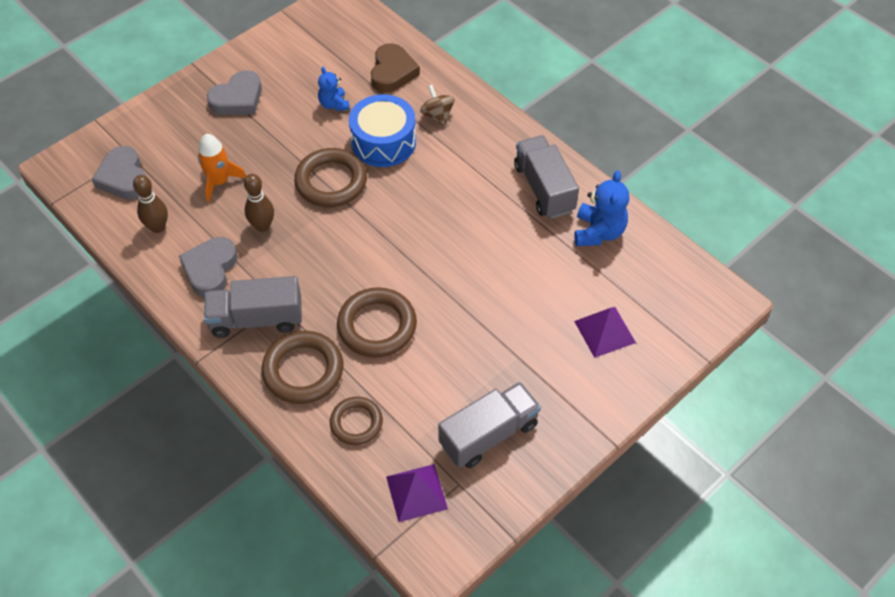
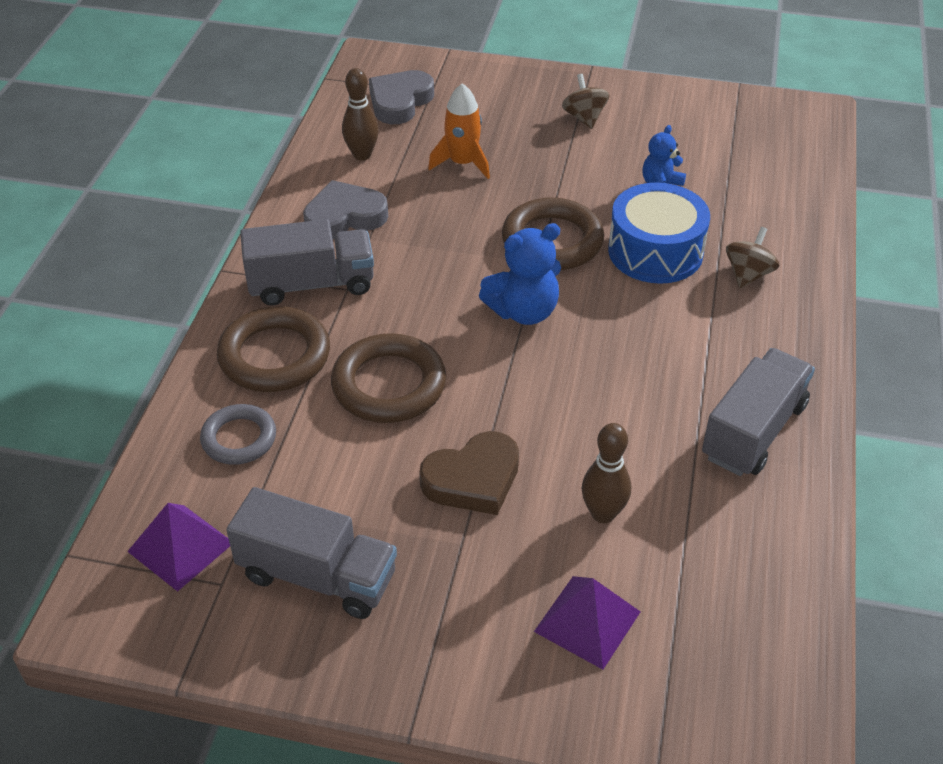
camera: 55 degrees right, 10 degrees down
(238, 98) = (584, 118): grey heart -> brown spinning top
(256, 319) = (311, 284): grey truck -> grey truck turned 120 degrees clockwise
(262, 226) = (437, 223): brown bowling pin -> brown bowling pin (603, 513)
(356, 423) = (239, 438): brown ring -> grey ring
(392, 72) = (764, 205): brown heart -> brown heart (473, 479)
(598, 232) = (746, 527): blue teddy bear -> blue teddy bear (523, 311)

